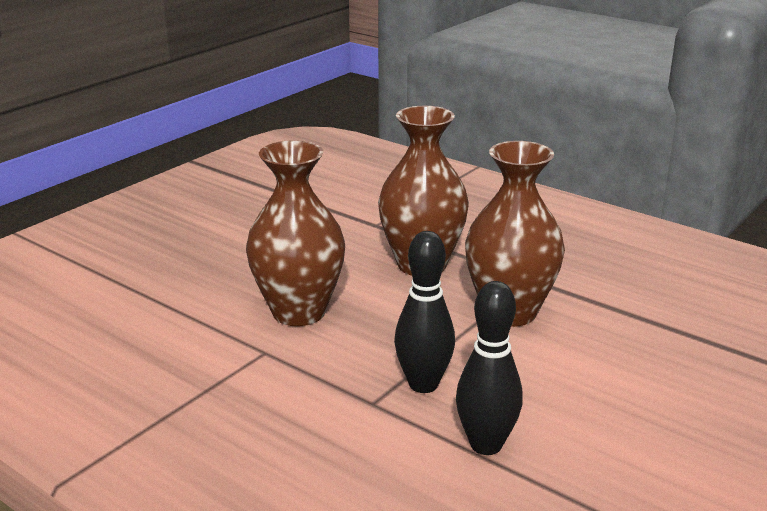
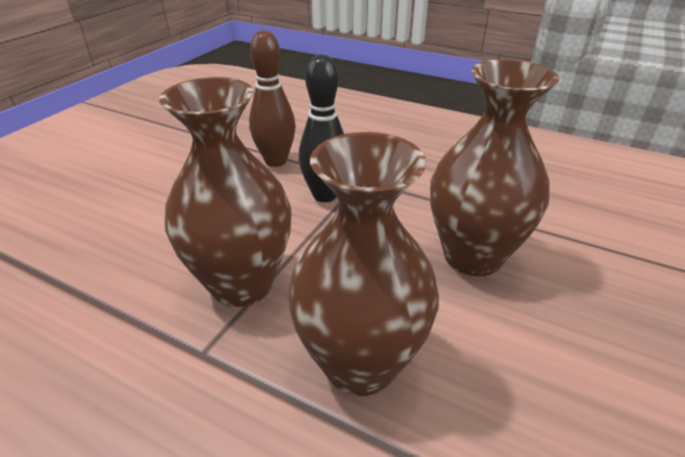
camera: 170 degrees right, 10 degrees up
(486, 444) = (276, 161): black bowling pin -> brown bowling pin

